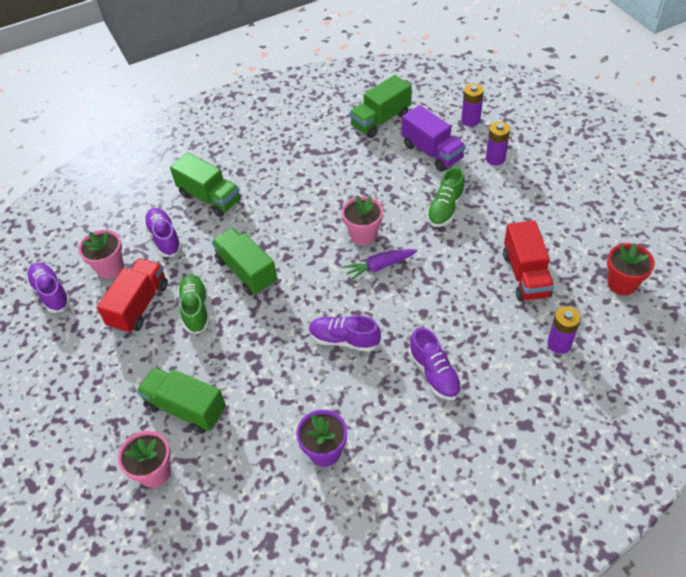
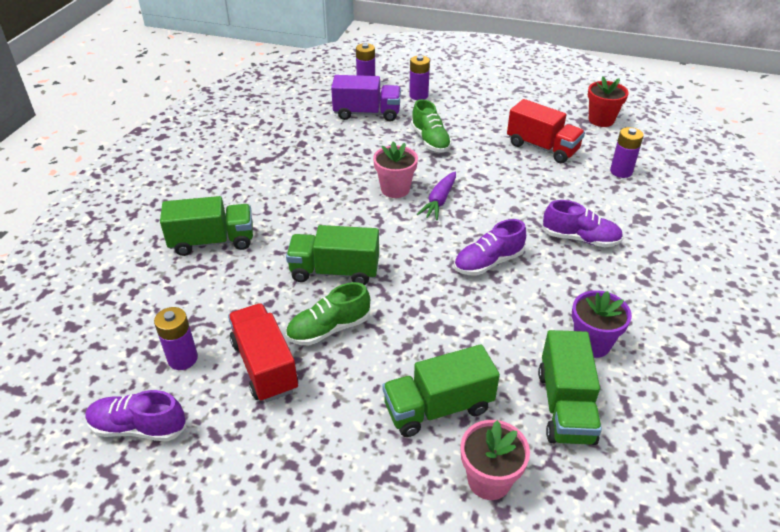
camera: 50 degrees left, 10 degrees down
(110, 268) = (182, 359): pink flower pot -> purple battery
(165, 238) = (210, 298): purple shoe -> none
(196, 309) = (329, 329): green shoe -> green shoe turned 60 degrees counterclockwise
(380, 120) = (294, 113): green truck -> green truck (565, 406)

